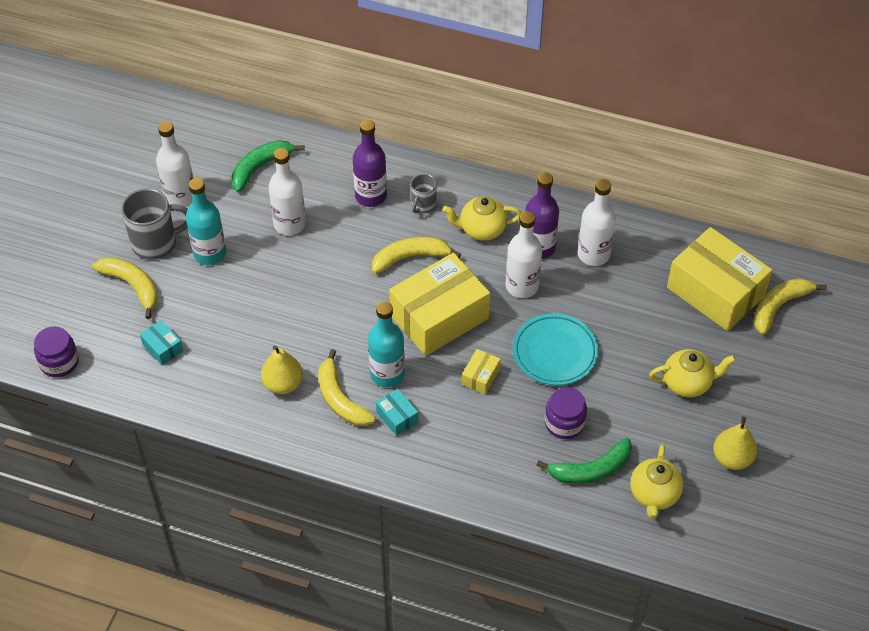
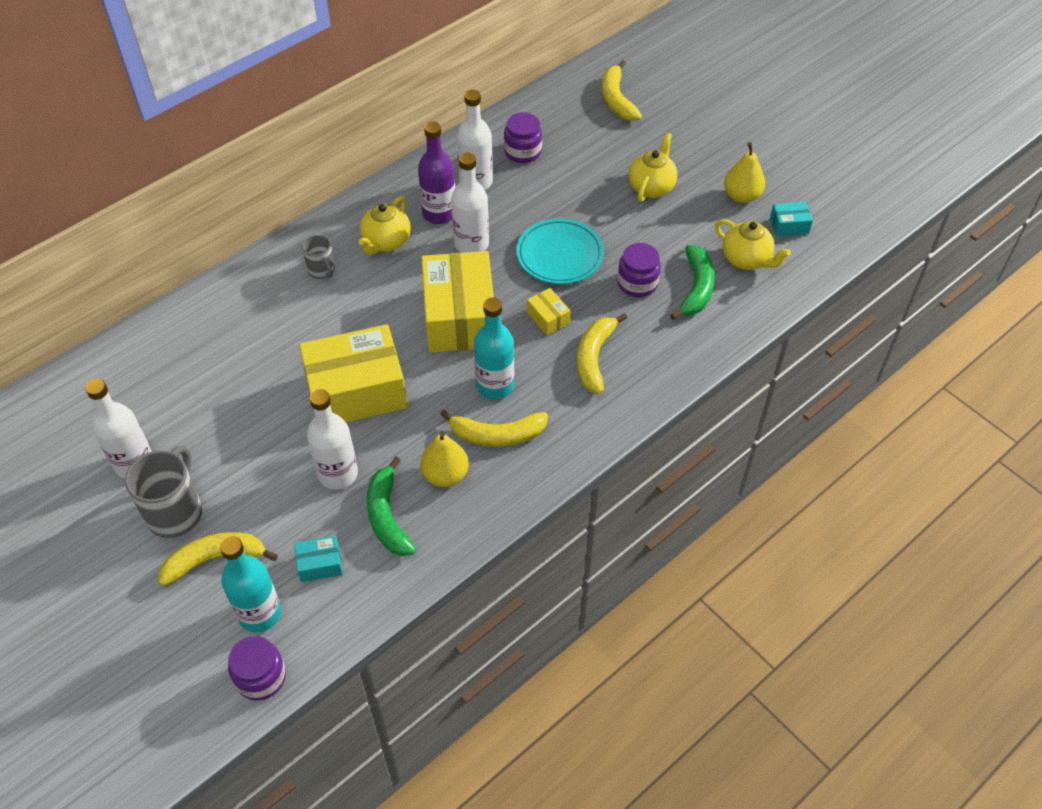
camera: 60 degrees left, 0 degrees up
(210, 253) = (231, 468): turquoise bottle -> turquoise bottle (259, 613)
(260, 167) = (159, 376): green banana -> green banana (387, 516)
(289, 224) = (253, 383): white bottle -> white bottle (338, 474)
(371, 196) = (276, 304): purple bottle -> none
(397, 417) = (549, 399): turquoise box -> turquoise box (789, 225)
(410, 257) = (375, 307): yellow banana -> yellow banana (594, 357)
(655, 269) = (523, 151): none -> purple jar
(715, 292) = (574, 127): yellow box -> yellow box (356, 391)

